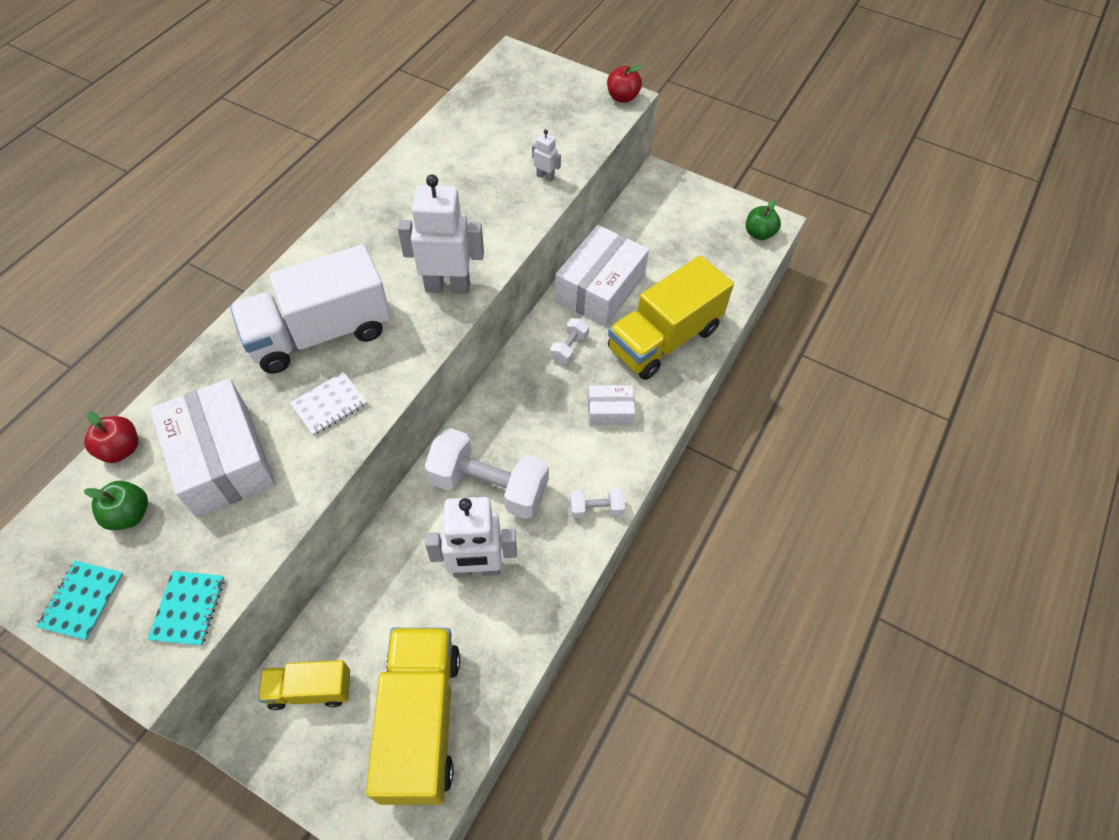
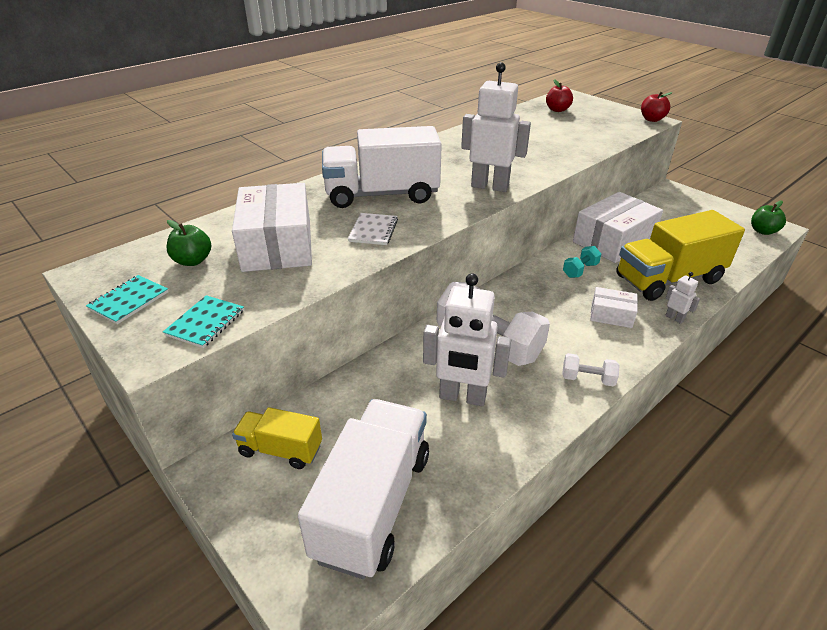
camera: 20 degrees right, 20 degrees down
(121, 449) = (207, 227): red apple -> red apple (557, 110)
(329, 405) = (373, 230): white notebook -> white notebook turned 60 degrees counterclockwise
(420, 721) = (373, 504): yellow truck -> white truck
(545, 177) = (582, 146): white robot -> white robot (674, 318)
(569, 348) = (580, 270): white dumbbell -> turquoise dumbbell

